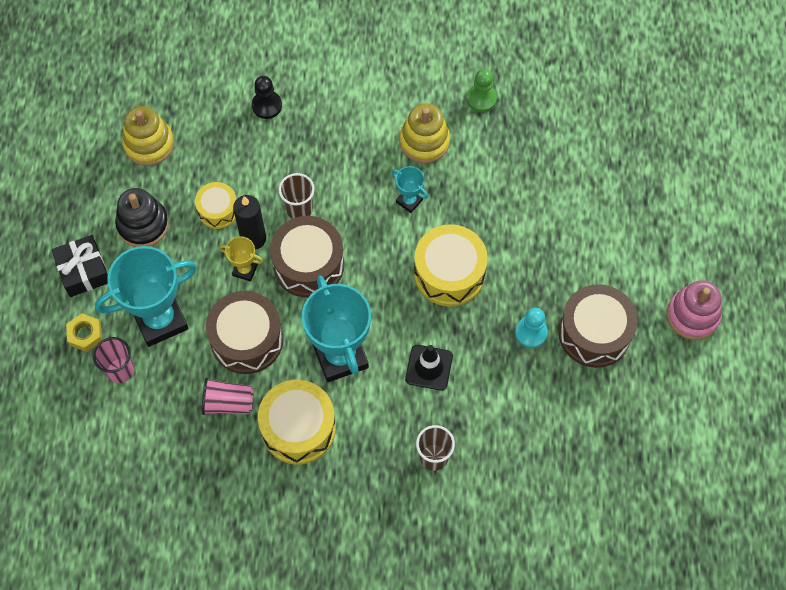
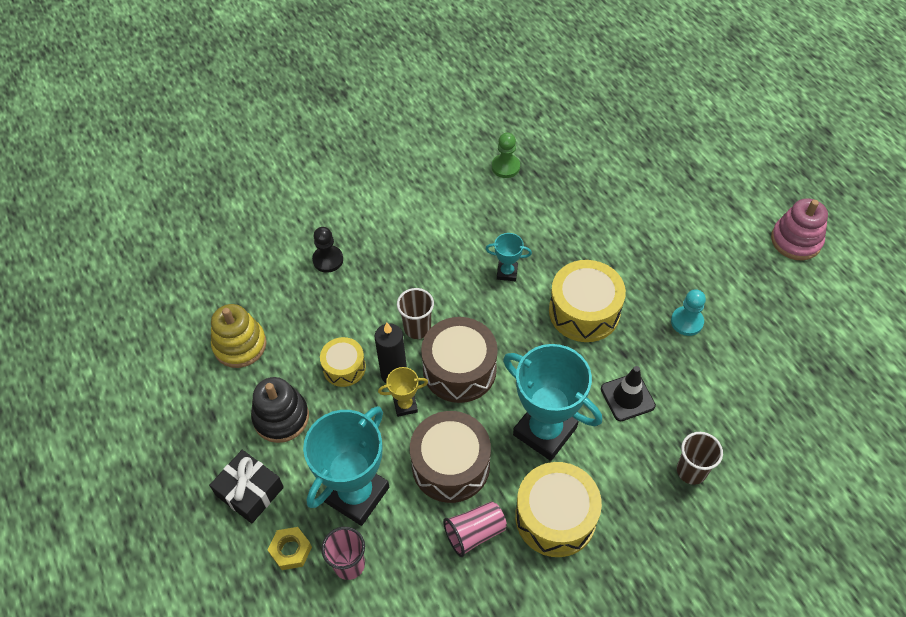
camera: 30 degrees left, 10 degrees down
(424, 141) = (484, 221): yellow stacking toy -> none
(594, 333) = (735, 294): brown drum -> none

